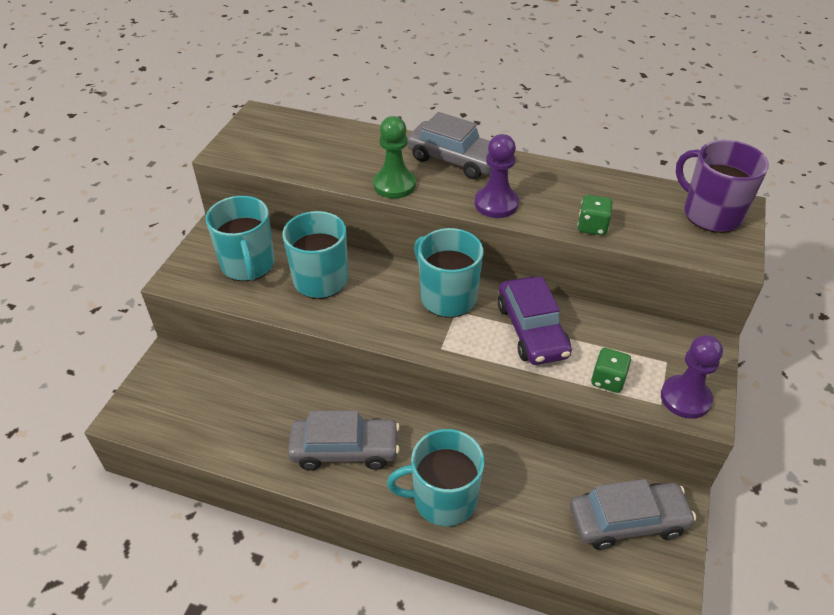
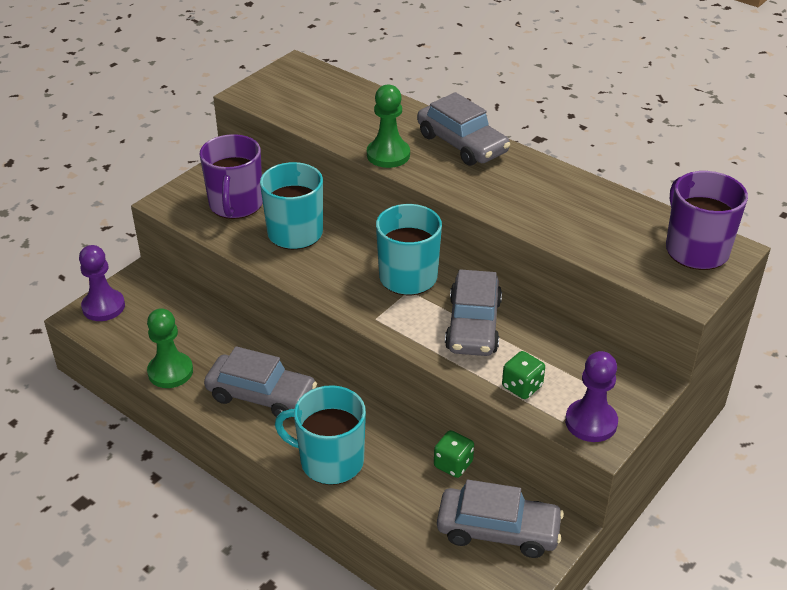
camera: 20 degrees right, 5 degrees down
(243, 451) = (170, 372): none -> green pawn
(248, 265) = (235, 205): turquoise mug -> purple mug
(496, 204) = (477, 192): purple pawn -> purple pawn (103, 307)
(531, 330) = (473, 325): purple car -> grey car
(592, 227) = (560, 234): green dice -> green dice (453, 464)

